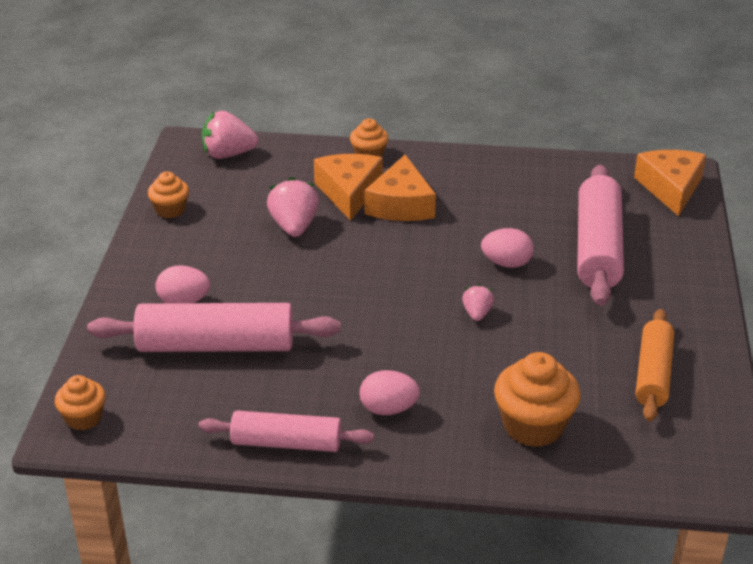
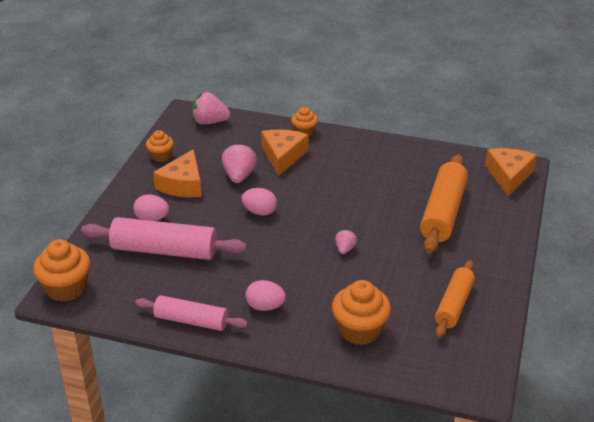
camera: 10 degrees right, 0 degrees up
(83, 418) = (66, 288): orange cupcake -> orange cupcake, size x1.68
(401, 204) = (315, 168): orange cheese -> orange cheese (183, 184)
(506, 263) = (376, 216): pink egg -> pink egg (259, 212)
(598, 248) = (443, 213): pink rolling pin -> orange rolling pin

